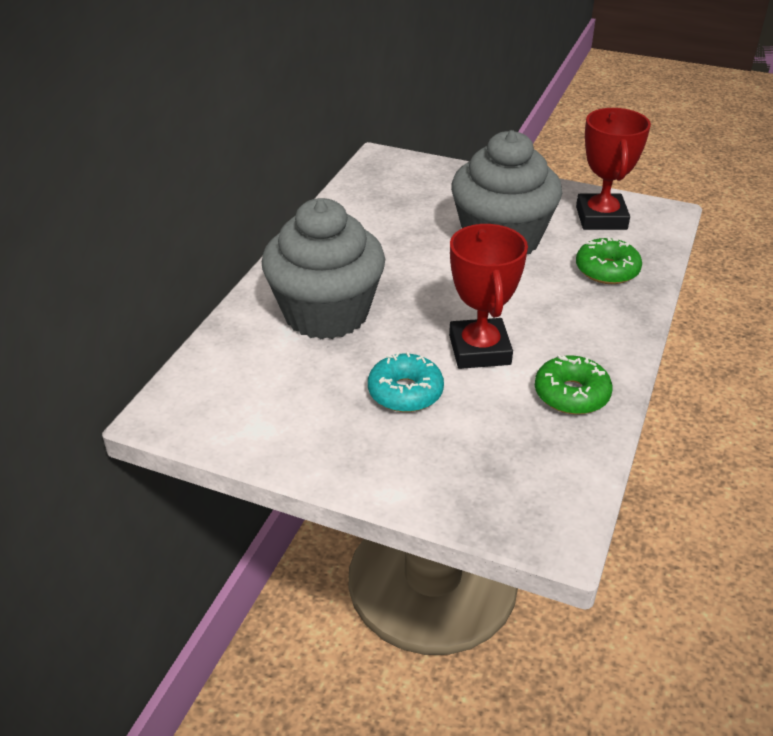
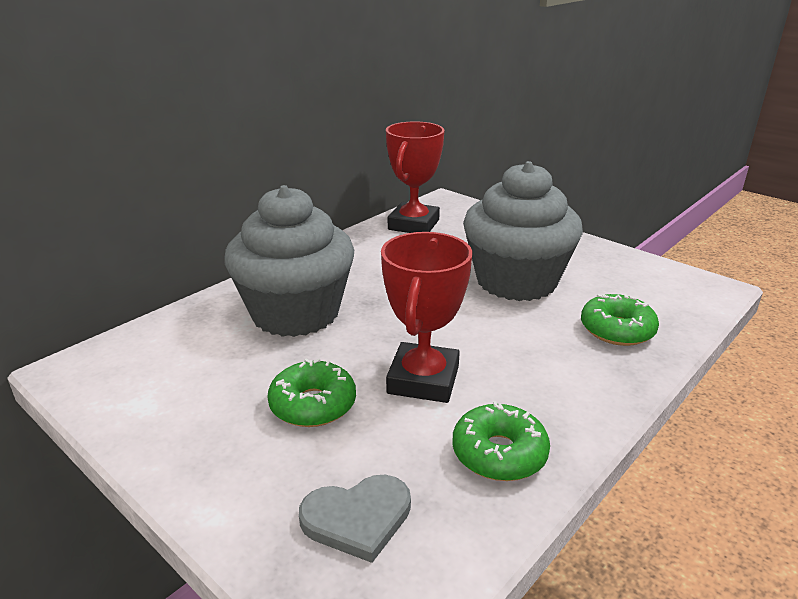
camera: 20 degrees right, 10 degrees down
(405, 392) = (313, 405): turquoise donut -> green donut
(500, 466) = (357, 518): none -> grey heart
(601, 218) = (636, 280): red trophy -> red trophy (413, 224)

